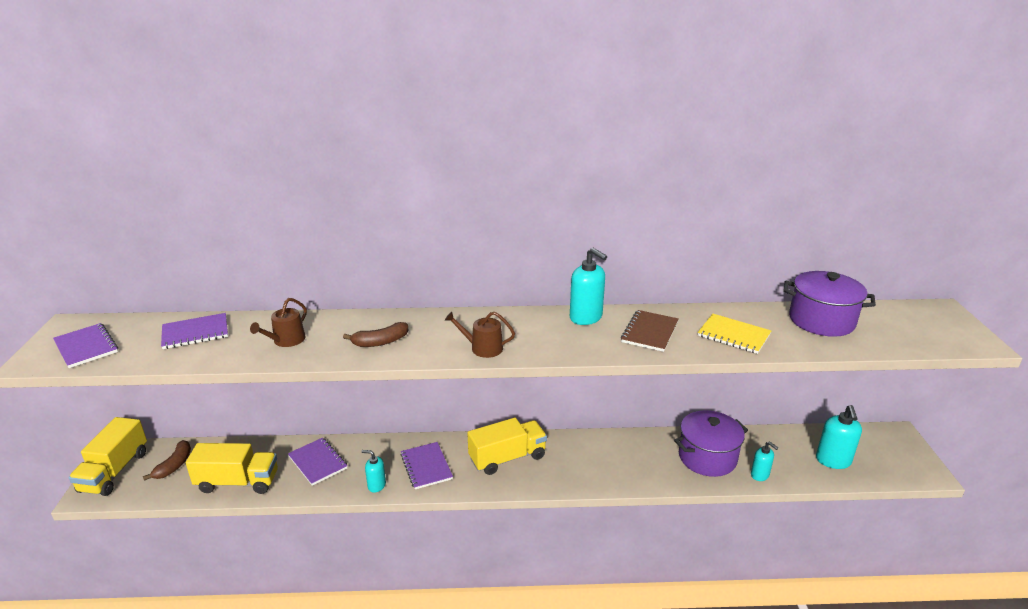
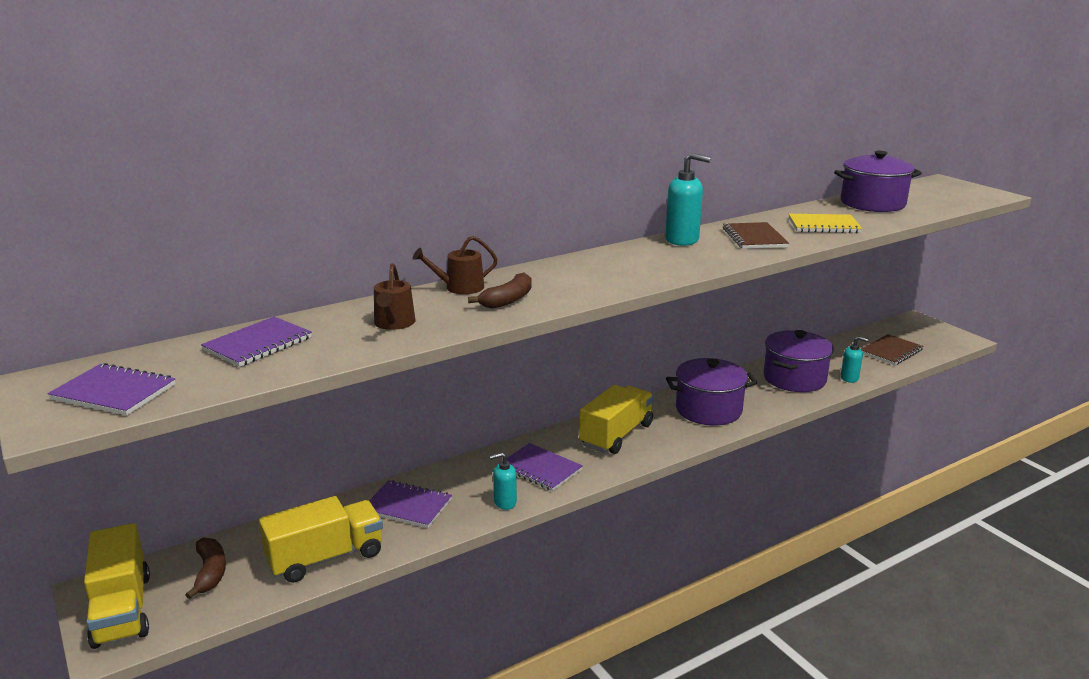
camera: 30 degrees left, 5 degrees down
(482, 348) = (623, 281): brown watering can -> brown watering can (459, 288)
(601, 461) = (708, 410): none -> purple pot
(833, 461) = (891, 351): turquoise soap dispenser -> brown notebook

